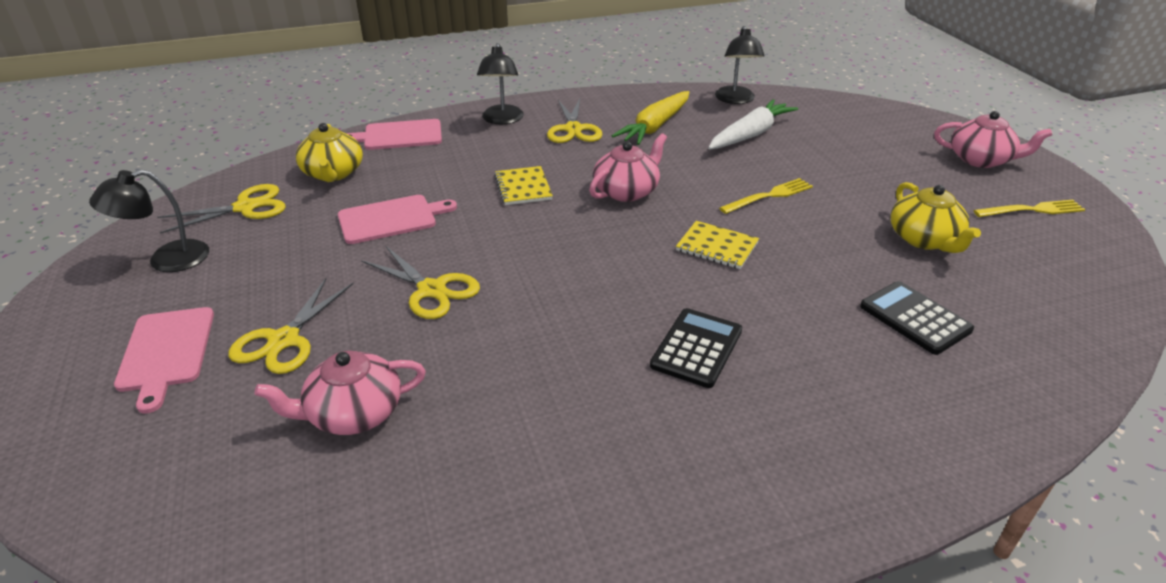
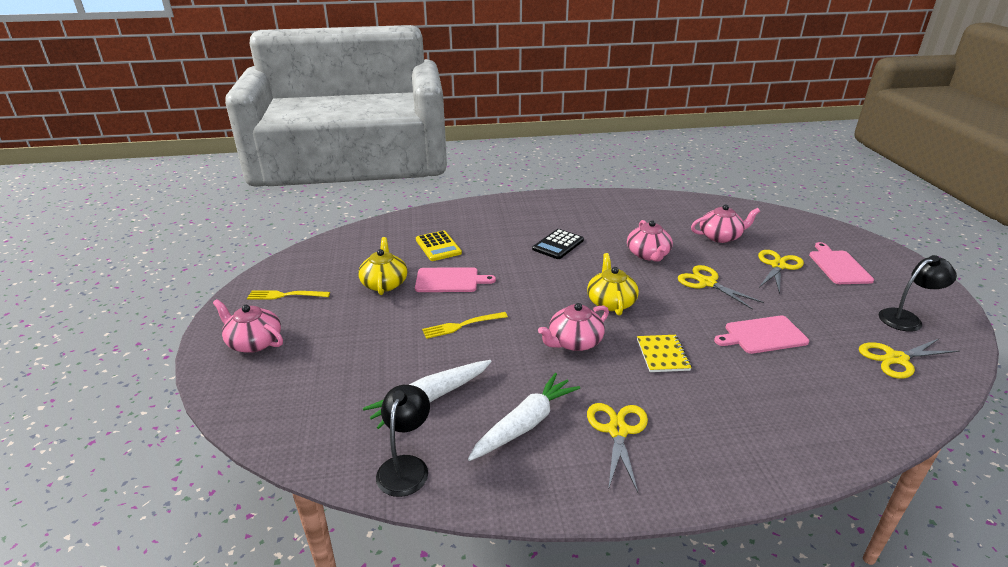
camera: 170 degrees left, 5 degrees down
(333, 173) = (850, 391): yellow teapot -> yellow teapot (611, 302)
(399, 135) = (818, 444): pink cutting board -> pink cutting board (450, 280)
(502, 120) = (705, 460): black lamp -> none
(521, 342) = (648, 254): none -> pink teapot
(655, 126) = (524, 424): yellow carrot -> white carrot
(717, 247) = (523, 291): yellow notebook -> none
(915, 318) = (438, 246): black calculator -> yellow calculator

